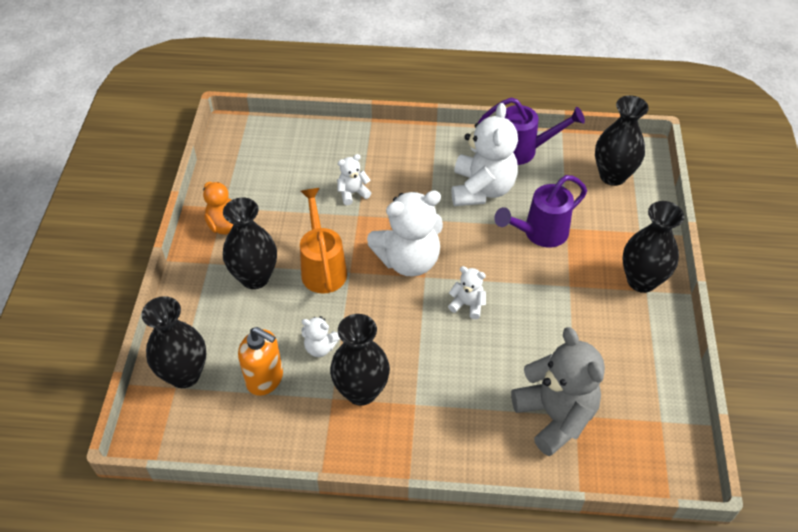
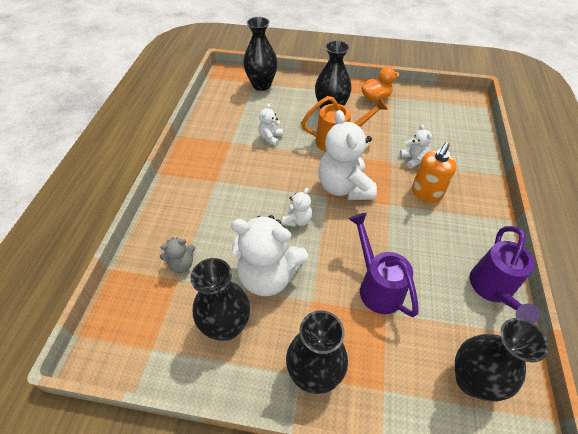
camera: 95 degrees right, 0 degrees up
(265, 379) = (251, 114): orange soap dispenser -> orange soap dispenser (426, 193)
(361, 391) = (232, 155): black vase -> black vase (226, 326)
(482, 189) = (430, 246): white teddy bear -> white teddy bear (268, 276)
(555, 416) = (182, 264): grey teddy bear -> grey teddy bear, size x0.48

